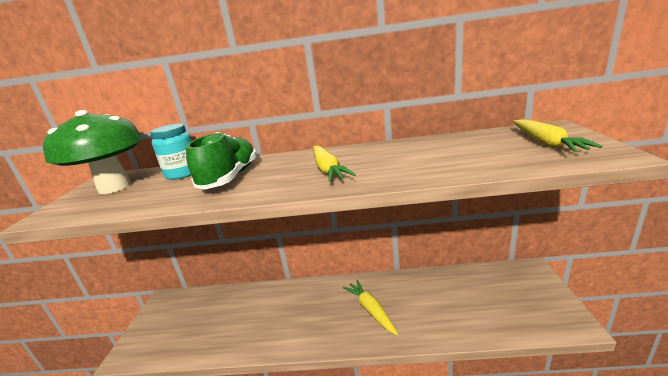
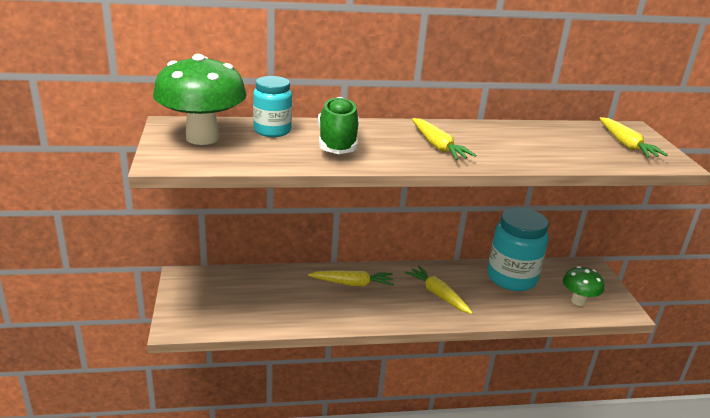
camera: 15 degrees left, 5 degrees up
(295, 301) = (352, 283): none -> yellow carrot
(447, 287) = (511, 278): none -> turquoise jar
(518, 312) = (578, 301): none -> green mushroom

